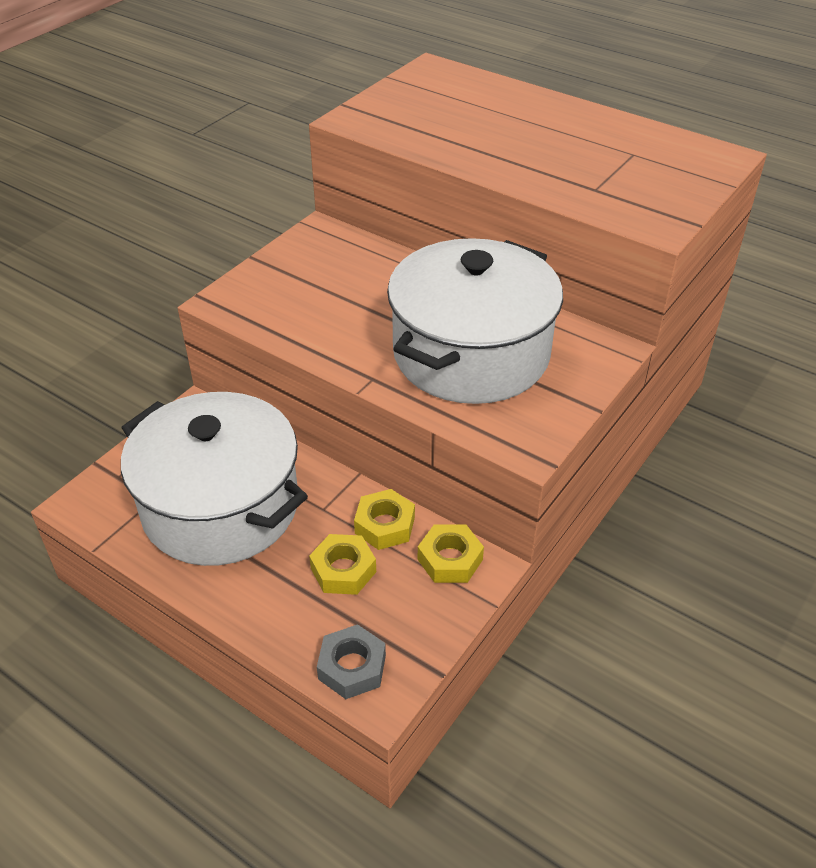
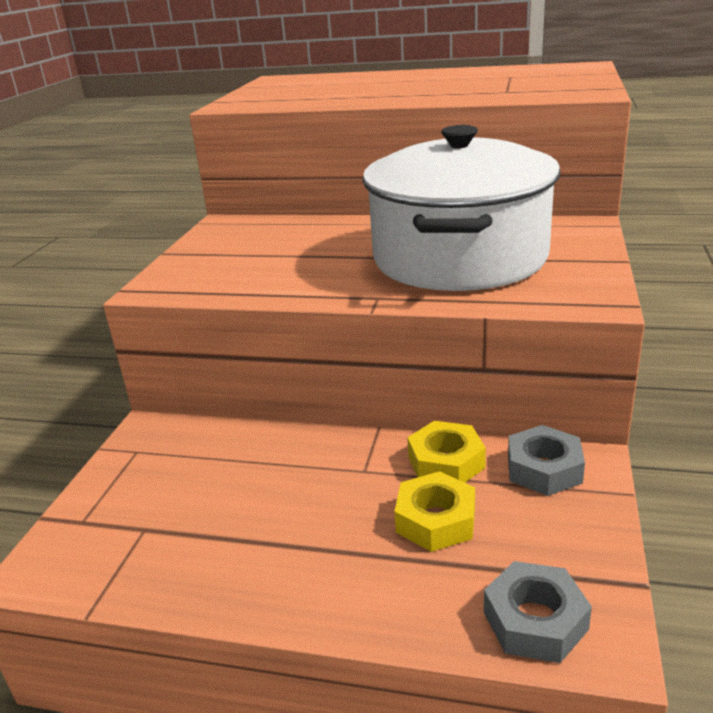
camera: 20 degrees left, 15 degrees down
(221, 507) = (238, 508): white pot -> none
(450, 559) = (544, 469): yellow nut -> grey nut

